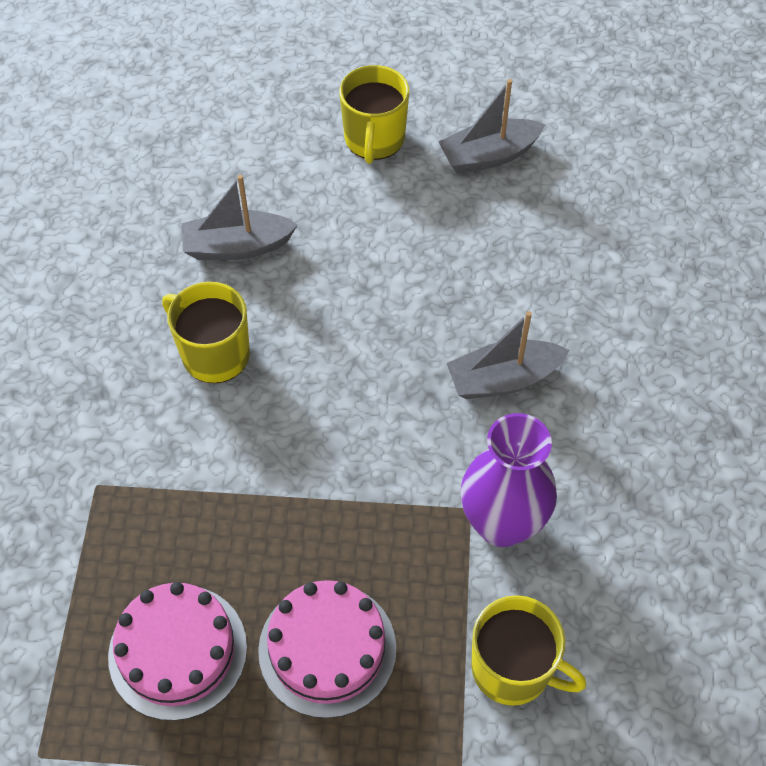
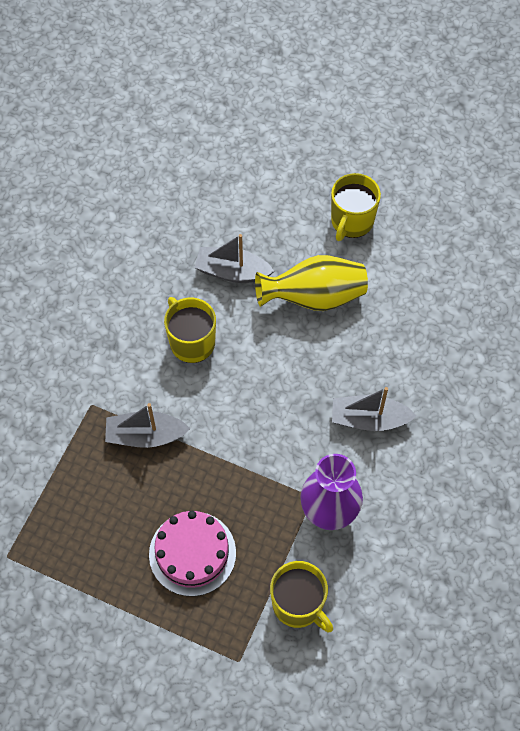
camera: 20 degrees right, 5 degrees up
(177, 651) = (105, 523): pink cake -> none
(363, 246) = (314, 297): none -> yellow vase
(489, 156) = (425, 257): grey boat -> grey boat (145, 436)

